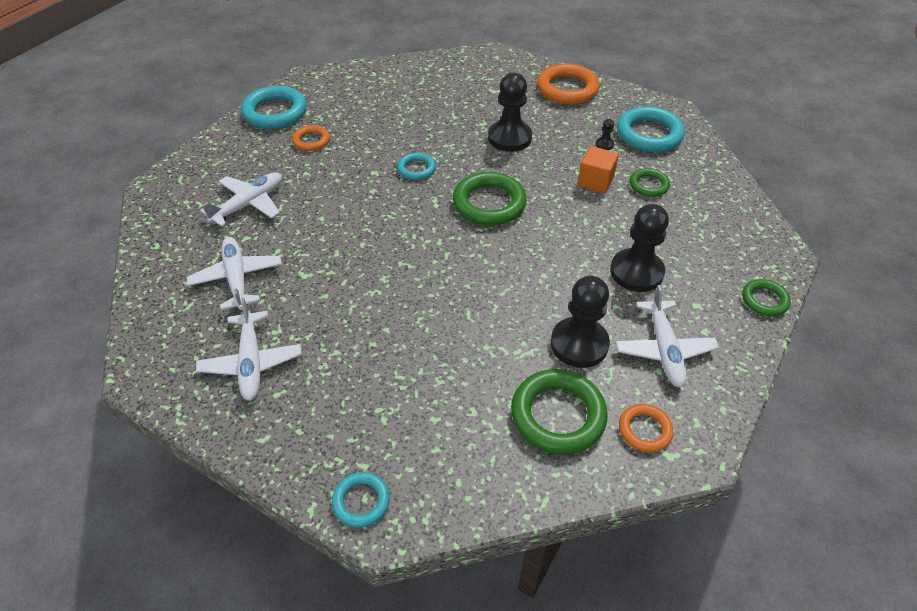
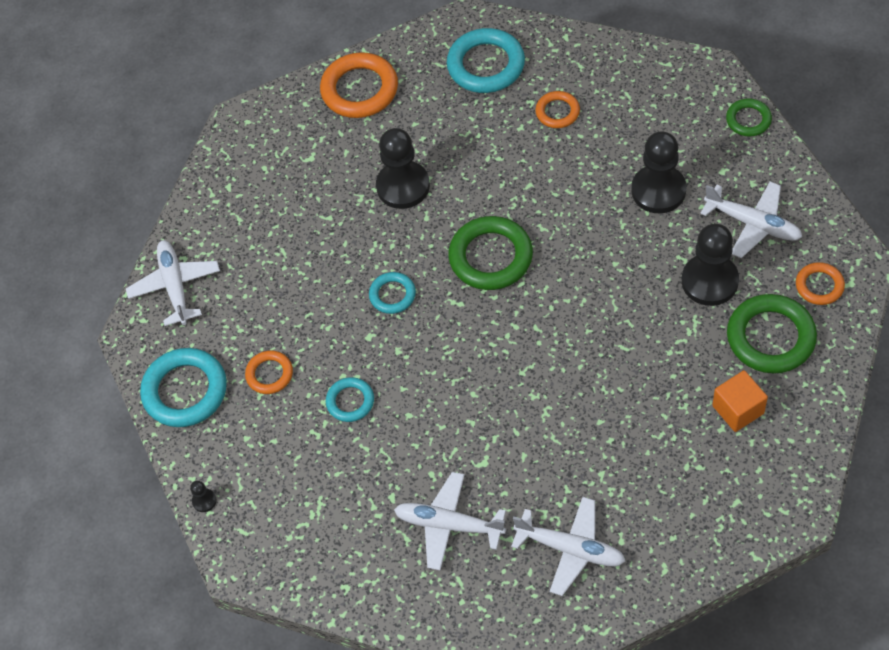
camera: 50 degrees left, 10 degrees up
(249, 204) = (338, 475): white plane -> white plane (175, 286)
(361, 501) = (769, 517): turquoise ring -> turquoise ring (350, 401)
(595, 181) = (521, 151): orange cube -> orange cube (738, 409)
(604, 144) = (474, 111): black pawn -> black pawn (204, 501)
(648, 185) = (557, 112): green ring -> orange ring

